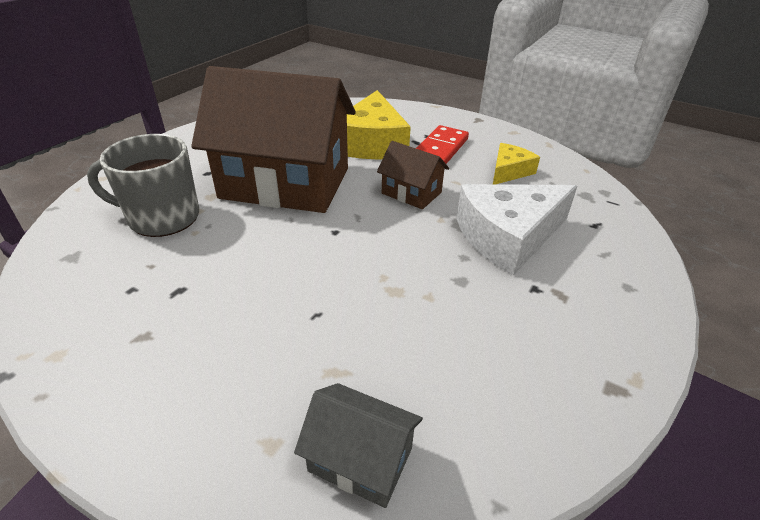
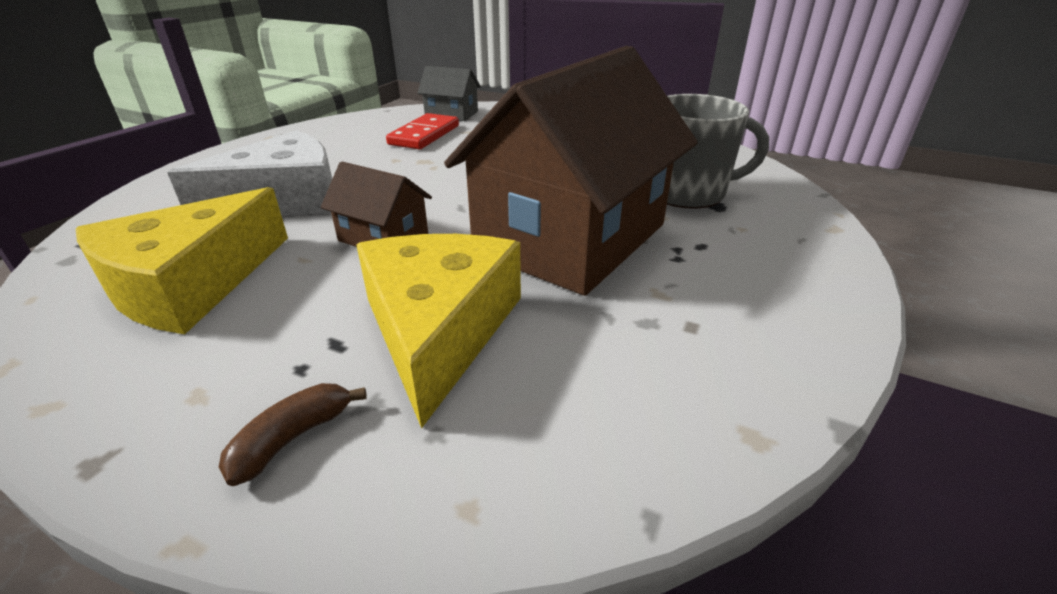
camera: 175 degrees right, 5 degrees down
(285, 183) = (572, 238): brown house -> brown house turned 60 degrees counterclockwise
(419, 119) = (292, 439): none -> brown banana
(440, 149) = (290, 326): red domino -> red domino (424, 135)
(509, 171) = (191, 284): yellow cheese -> yellow cheese, size x1.84

